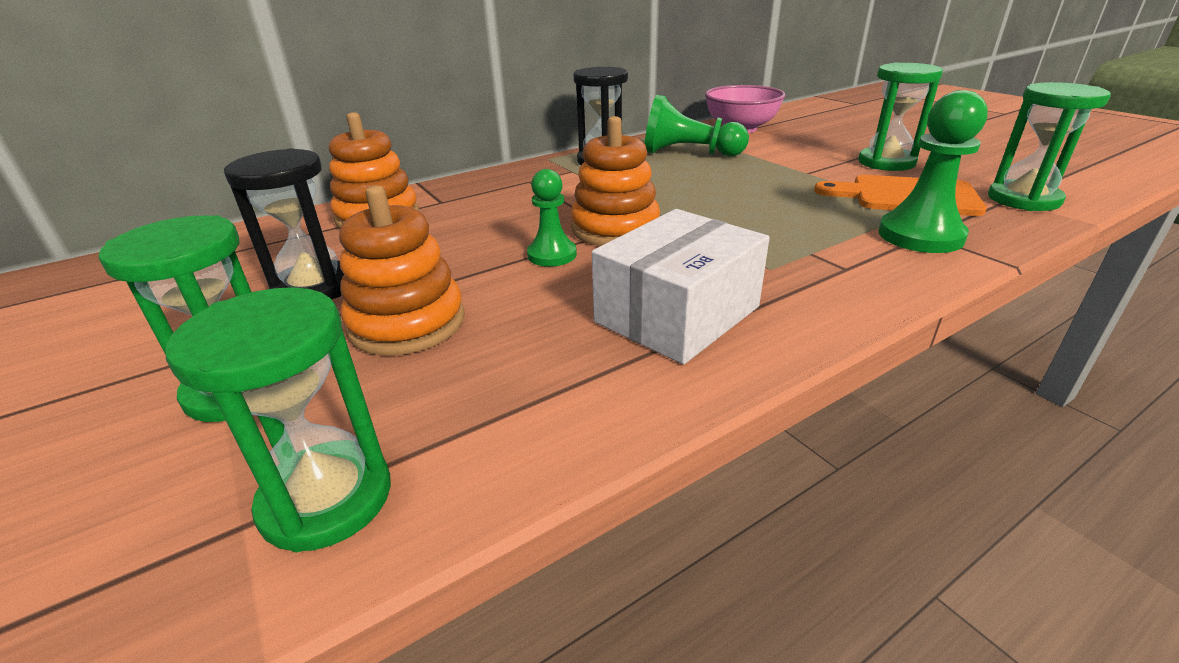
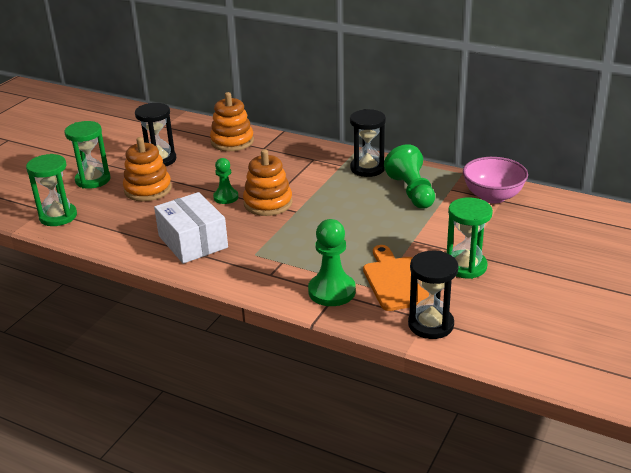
camera: 60 degrees right, 0 degrees up
(677, 314) = (193, 242): white box -> white box turned 45 degrees clockwise
(1023, 199) = (430, 324): green hourglass -> black hourglass

